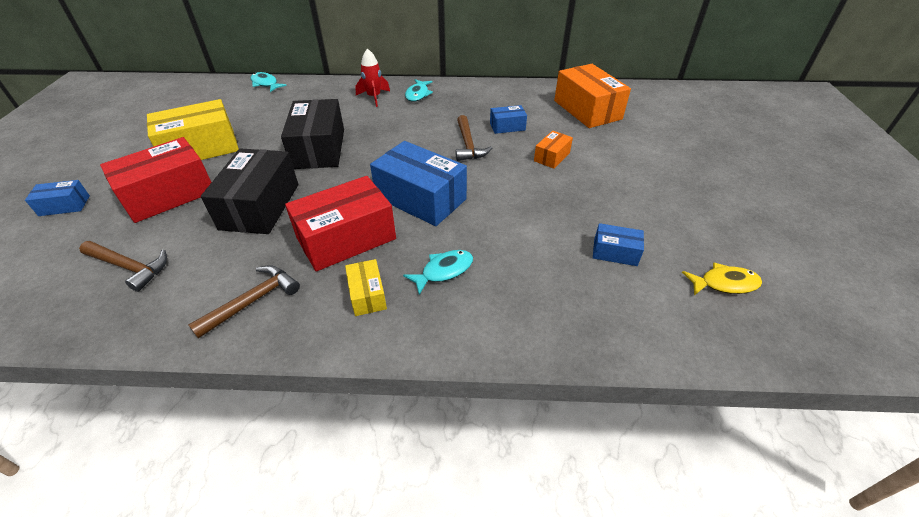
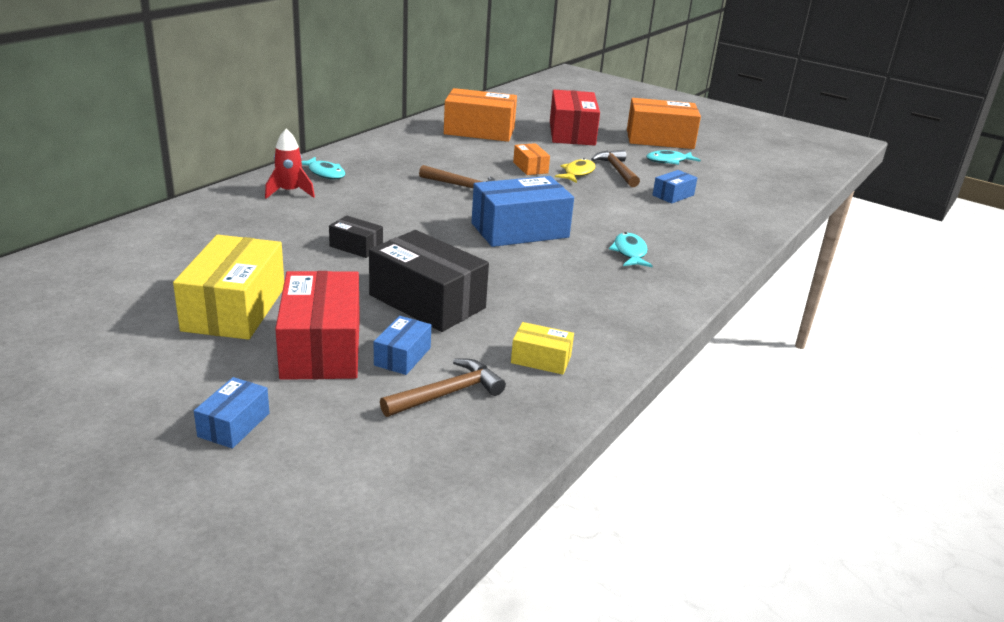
camera: 60 degrees left, 15 degrees down
(253, 301) = (581, 337): brown hammer -> brown hammer (617, 170)
(265, 84) = (122, 234): turquoise fish -> turquoise fish (669, 161)
(319, 149) = (356, 246): black box -> black box, size x0.50
(346, 238) = (539, 276): red box -> red box (571, 133)
(367, 295) = (627, 288): yellow box -> yellow box (541, 359)
(507, 126) = (457, 164): blue box -> blue box (402, 356)
(724, 283) = (734, 181): yellow fish -> yellow fish (577, 173)
(748, 195) = (660, 139): none -> orange box

